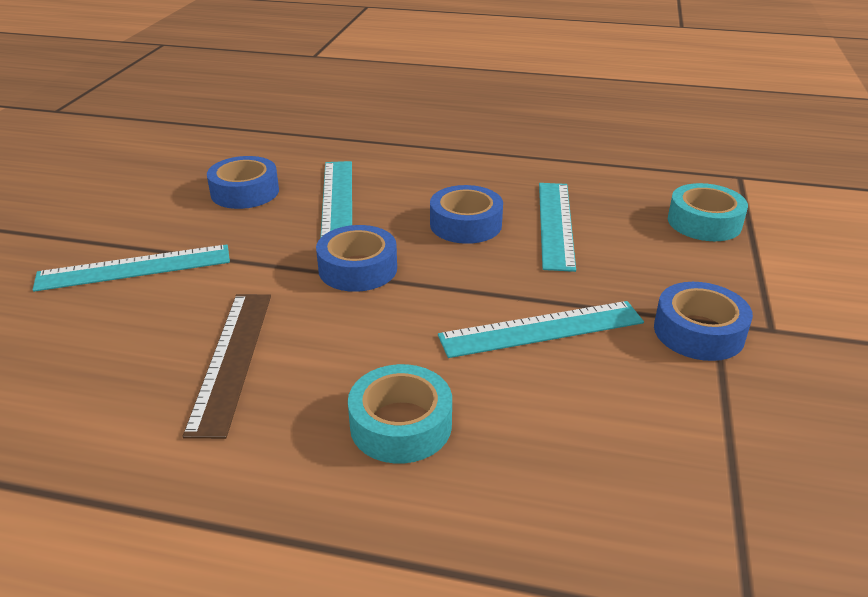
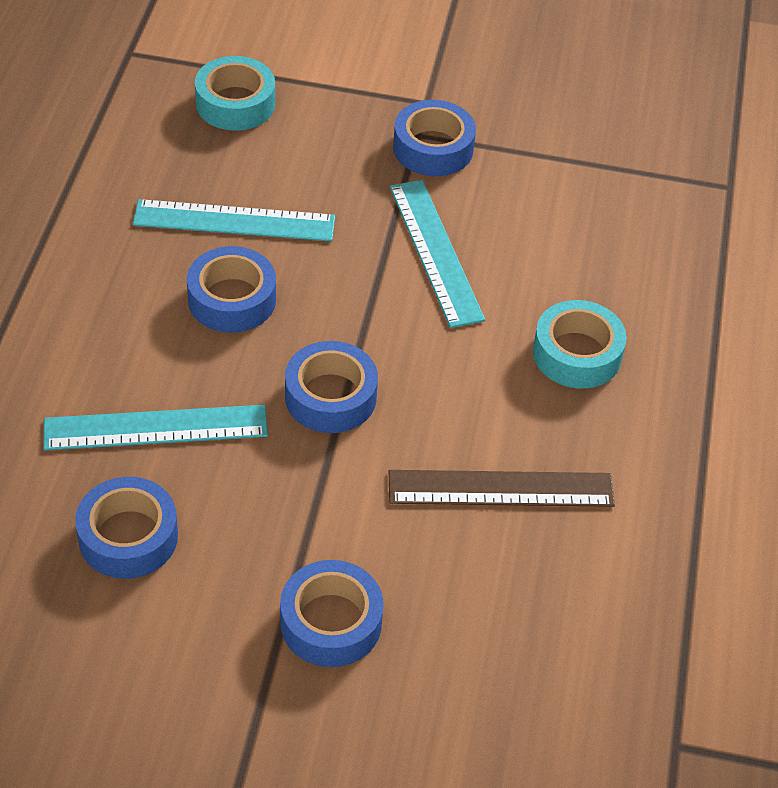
camera: 95 degrees left, 15 degrees up
(134, 268) = (331, 622): turquoise ruler -> blue tape

